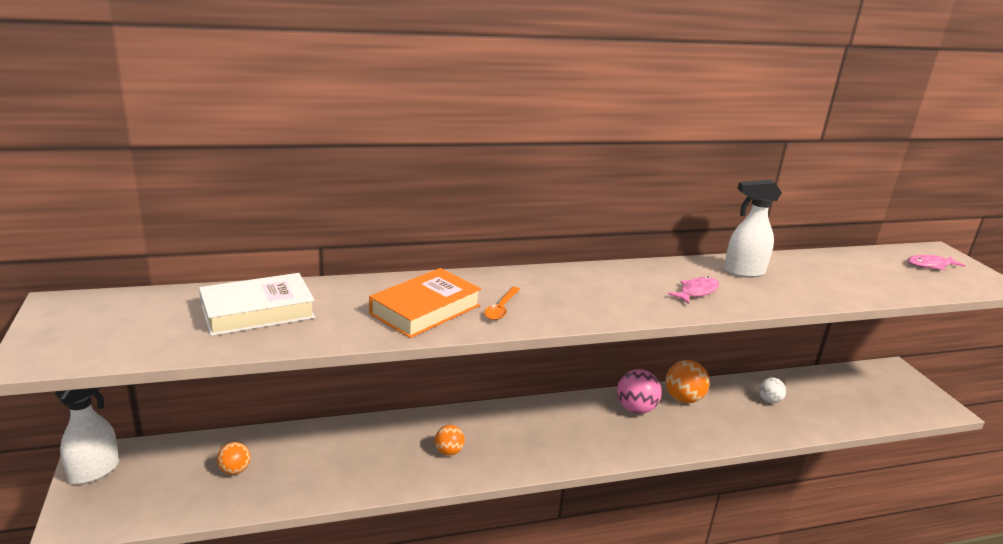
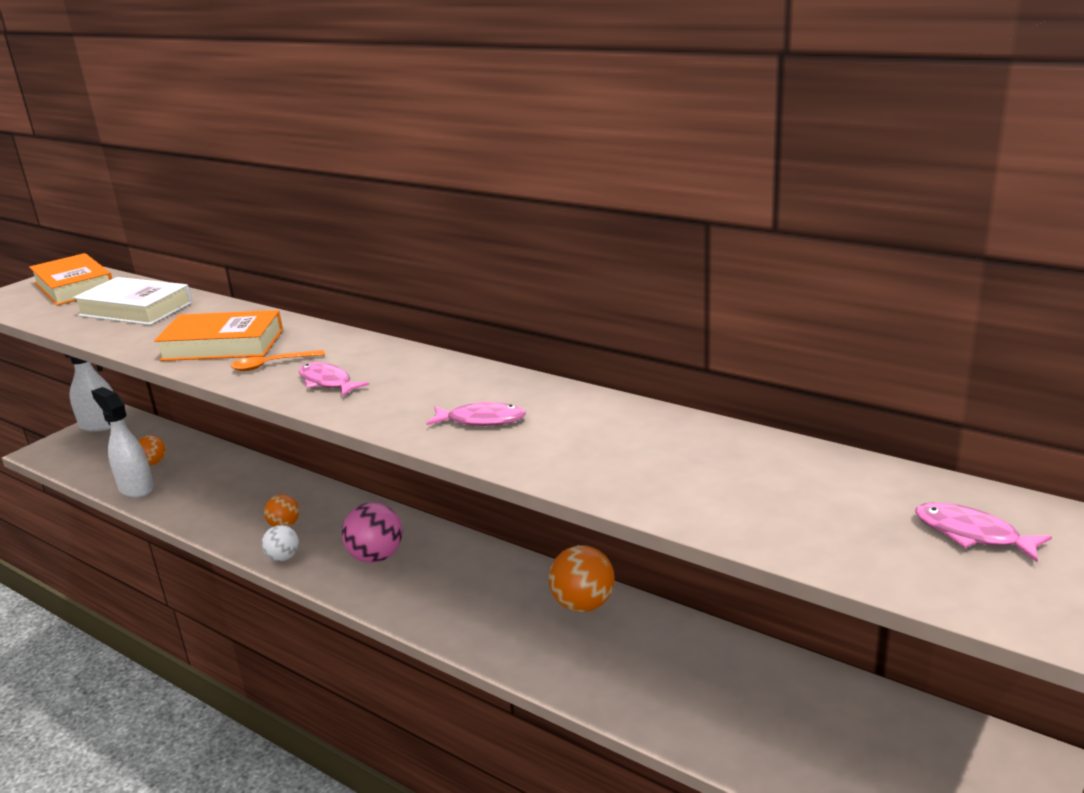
camera: 55 degrees right, 0 degrees up
(114, 315) = (74, 287): none -> orange book
(567, 305) = (327, 382): none -> pink fish
(635, 409) = (508, 584): pink ball -> pink ball (376, 557)
(743, 272) = (603, 423): white spray bottle -> white spray bottle (136, 488)
(769, 400) = (690, 669): white ball -> white ball (283, 558)

